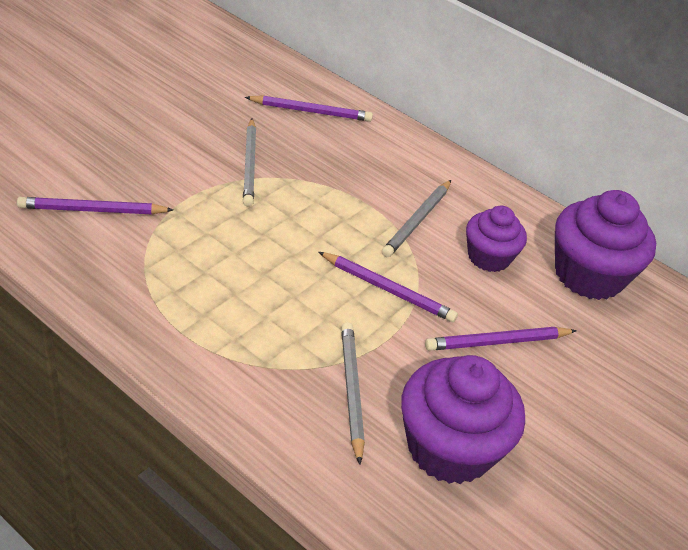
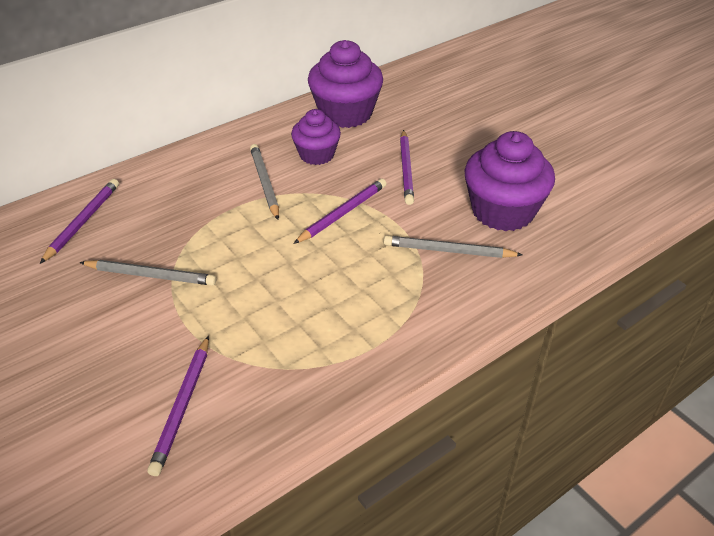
camera: 70 degrees left, 0 degrees up
(417, 221) = (264, 183): grey pencil -> grey pencil turned 150 degrees counterclockwise

